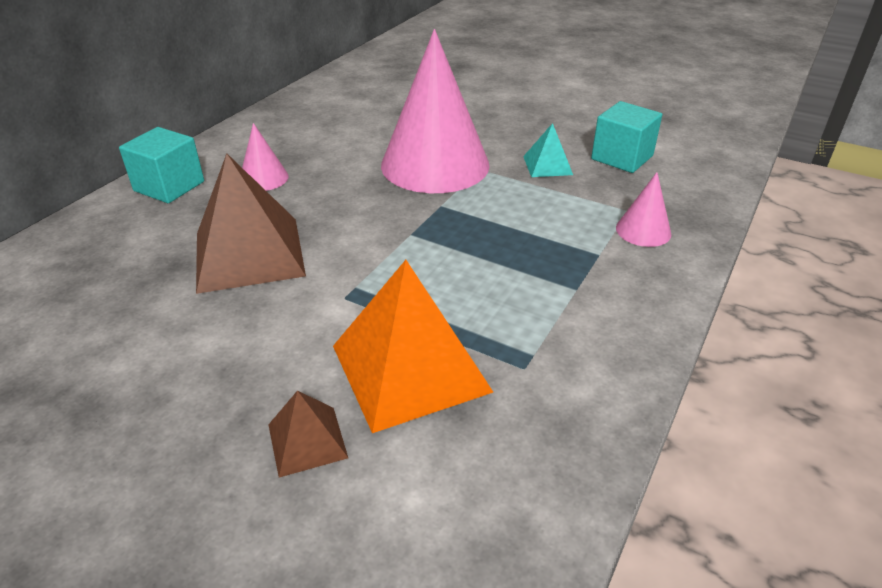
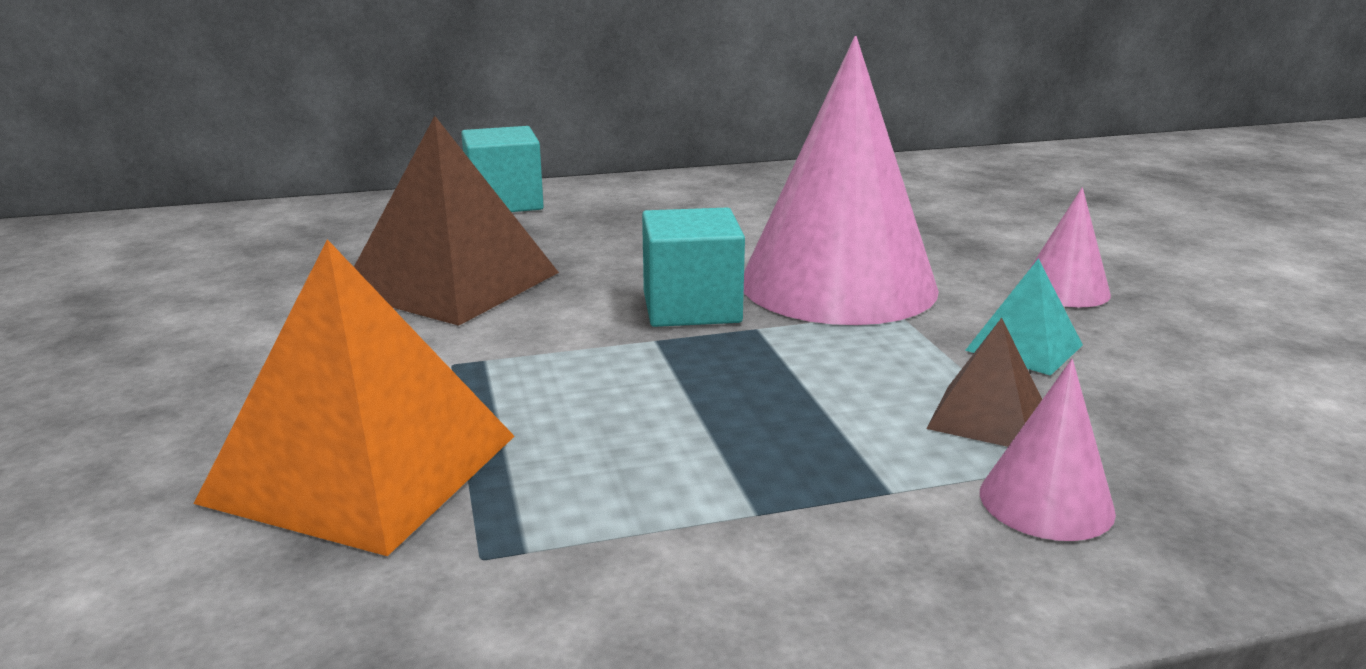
camera: 45 degrees right, 15 degrees down
(263, 178) = (604, 227): pink cone -> pink cone (1064, 290)
(307, 441) = (137, 468): brown pyramid -> brown pyramid (987, 417)
(622, 157) = (1204, 390): turquoise cube -> turquoise cube (691, 307)

